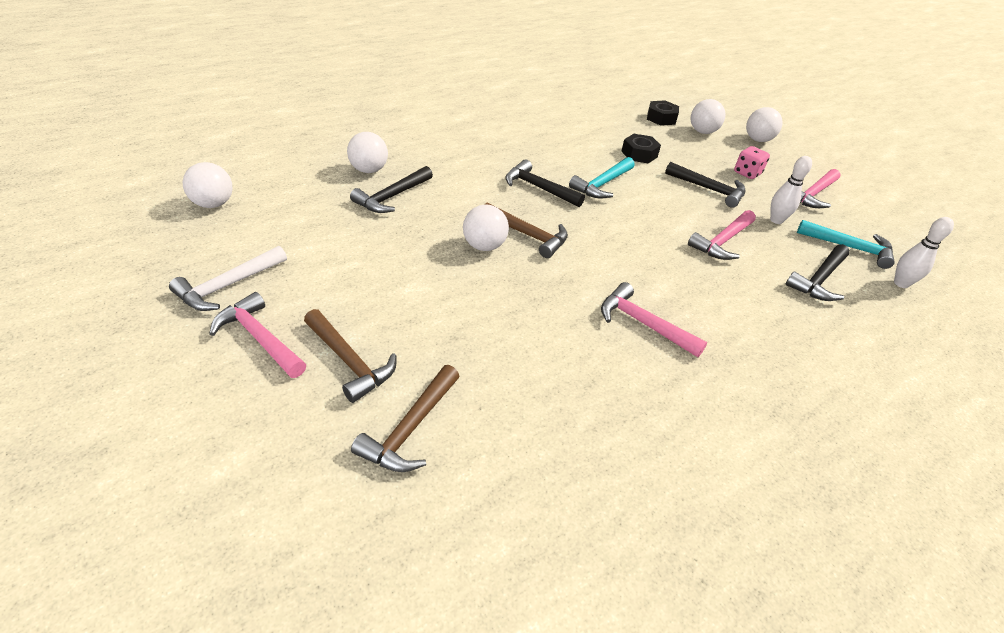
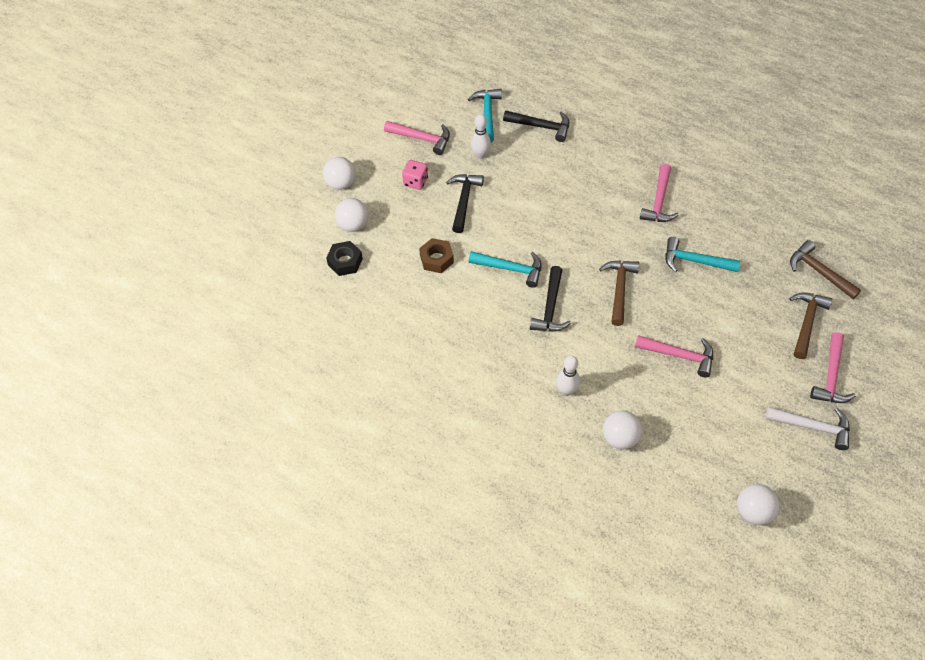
camera: 110 degrees left, 15 degrees up
(392, 197) = (643, 397): black hammer -> none
(411, 428) = (819, 272): brown hammer -> brown hammer turned 135 degrees counterclockwise
(484, 246) = (653, 309): white ball -> none
(525, 308) = (695, 261): none -> turquoise hammer
(639, 154) = (436, 259): black nut -> brown nut
(722, 241) = (535, 180): pink hammer -> pink hammer (679, 355)
(901, 283) = (512, 88): white bowling pin -> white bowling pin (566, 390)

